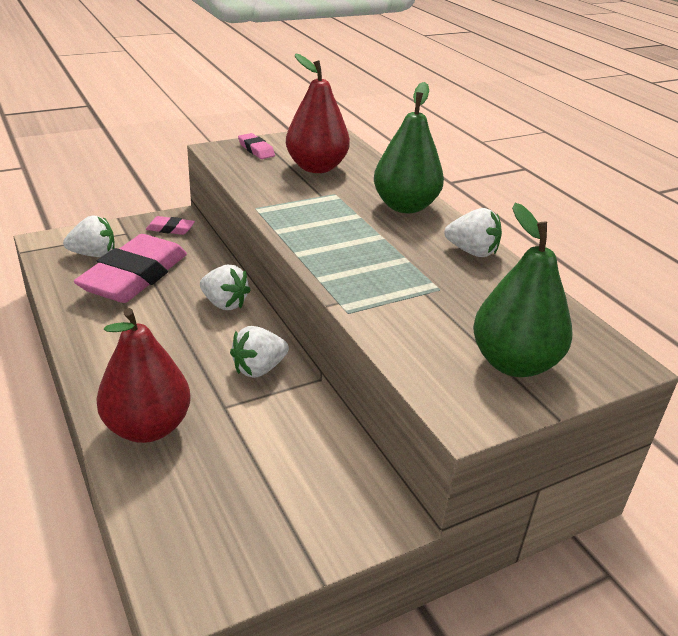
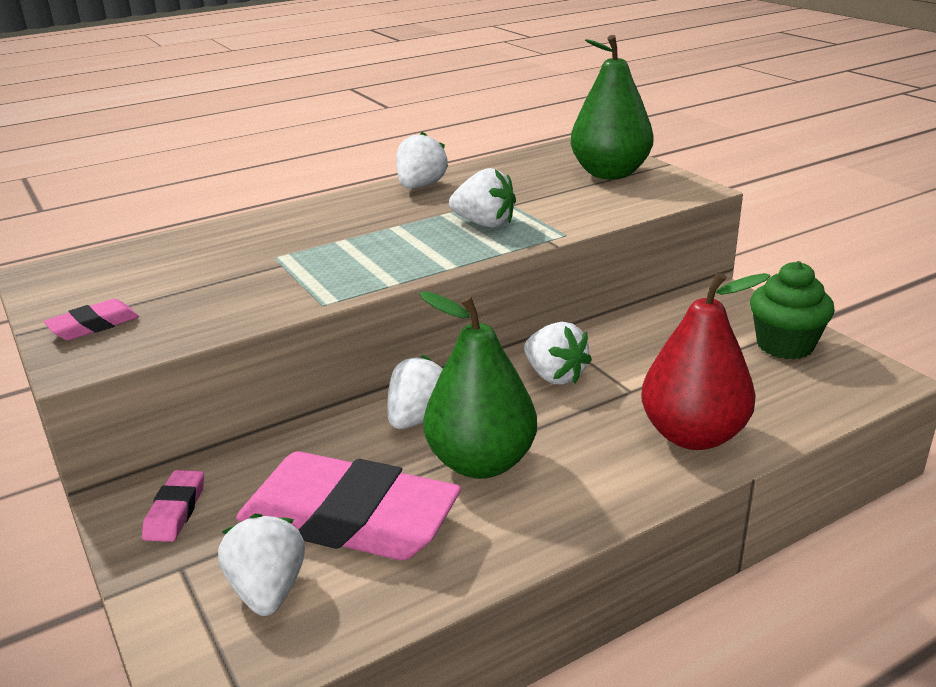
camera: 90 degrees left, 5 degrees down
(269, 533) = (785, 345): none -> green cupcake
(316, 167) = (181, 274): red pear -> none
(379, 274) = (484, 224): none -> white strawberry
(405, 206) = (313, 217): green pear -> green pear (481, 462)

